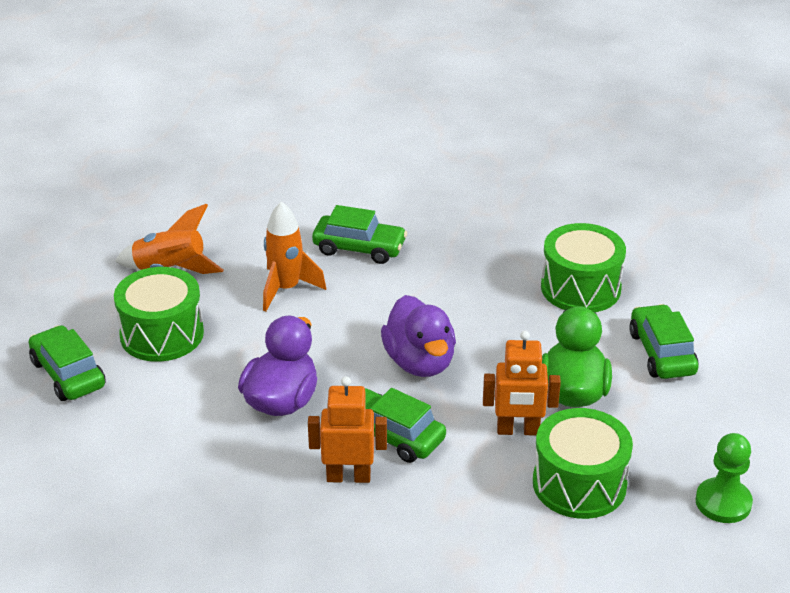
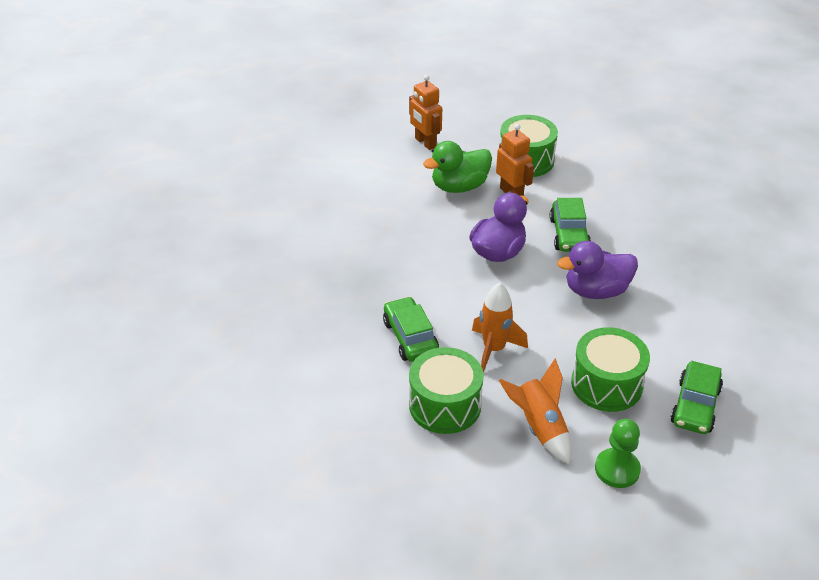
camera: 125 degrees left, 5 degrees up
(348, 476) = (617, 235): orange robot -> orange robot (425, 143)
(580, 288) = (356, 219): green drum -> green drum (445, 405)
(661, 353) = (389, 169): green car -> none
(723, 502) = (486, 117): green pawn -> green pawn (617, 469)

